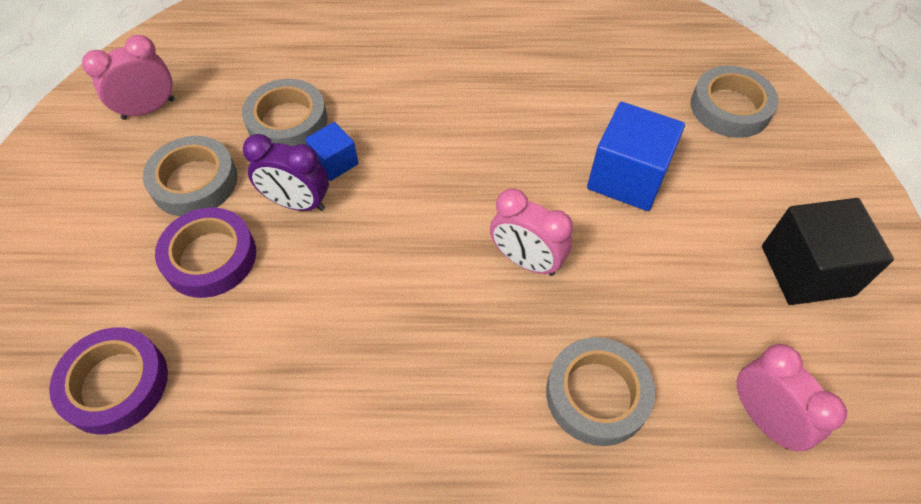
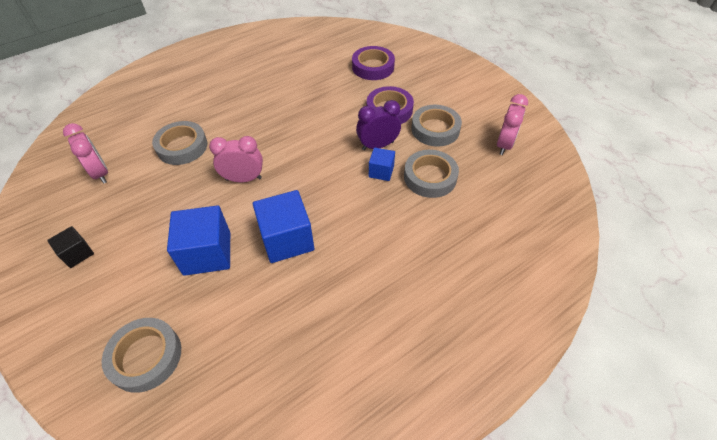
camera: 145 degrees right, 5 degrees down
(521, 142) = (287, 239): none -> blue cube
(763, 418) = (100, 173): pink clock -> pink clock turned 150 degrees counterclockwise
(807, 270) = (77, 253): black cube -> black cube, size x0.54

